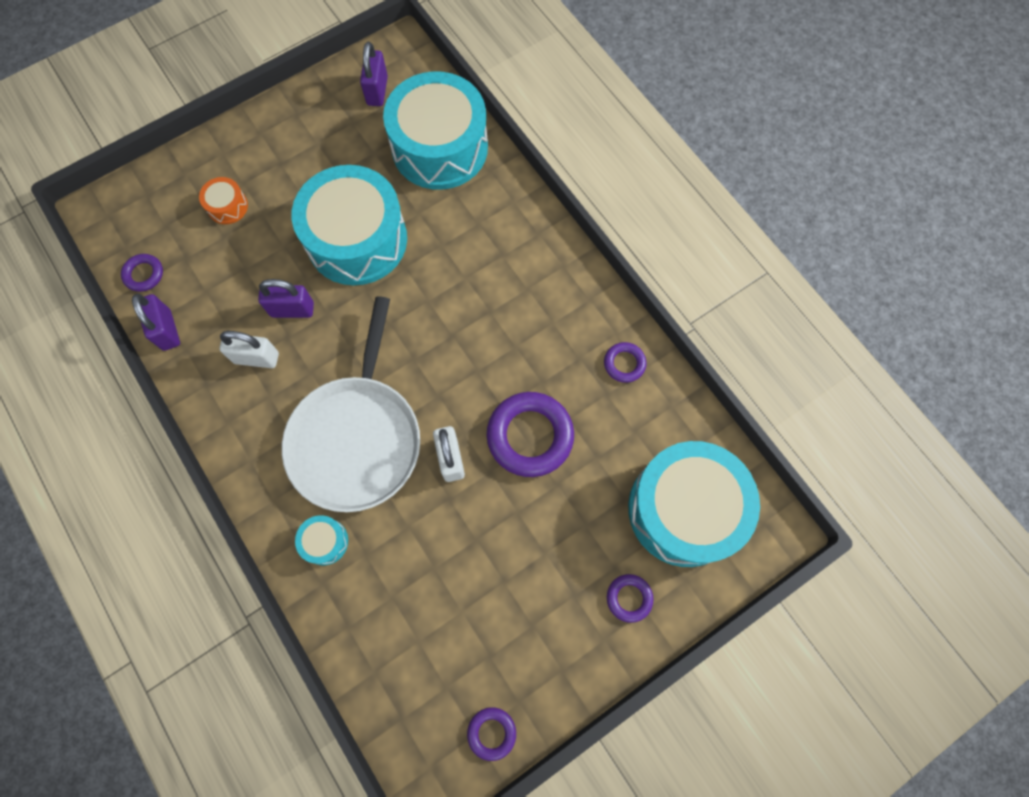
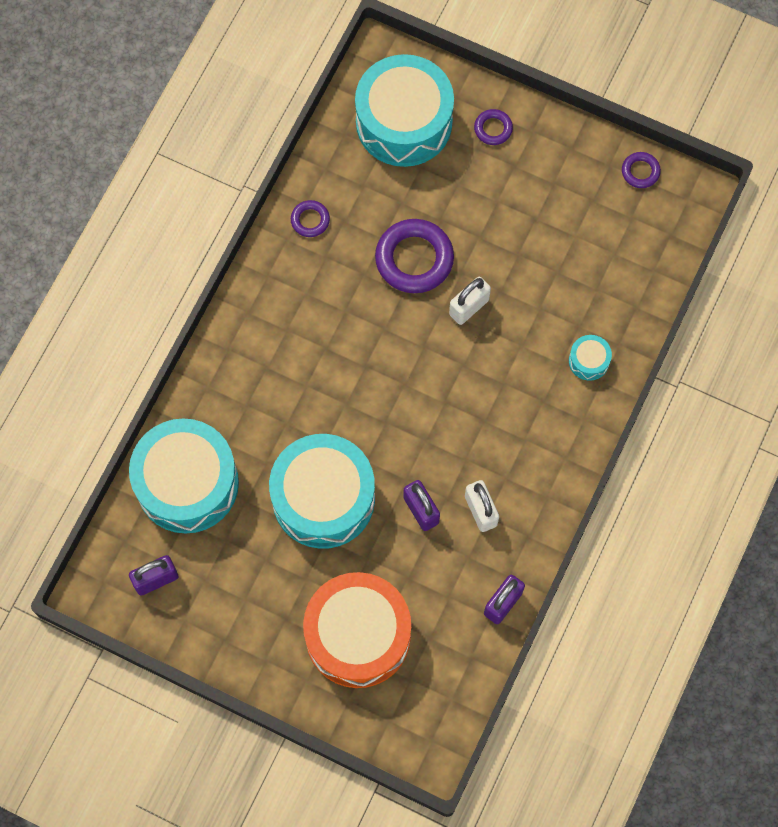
camera: 120 degrees left, 0 degrees up
(144, 274) = (466, 662): purple ring -> none
(227, 206) = (358, 635): orange drum -> orange drum, size x2.47
(357, 438) = (496, 387): white pan -> none

